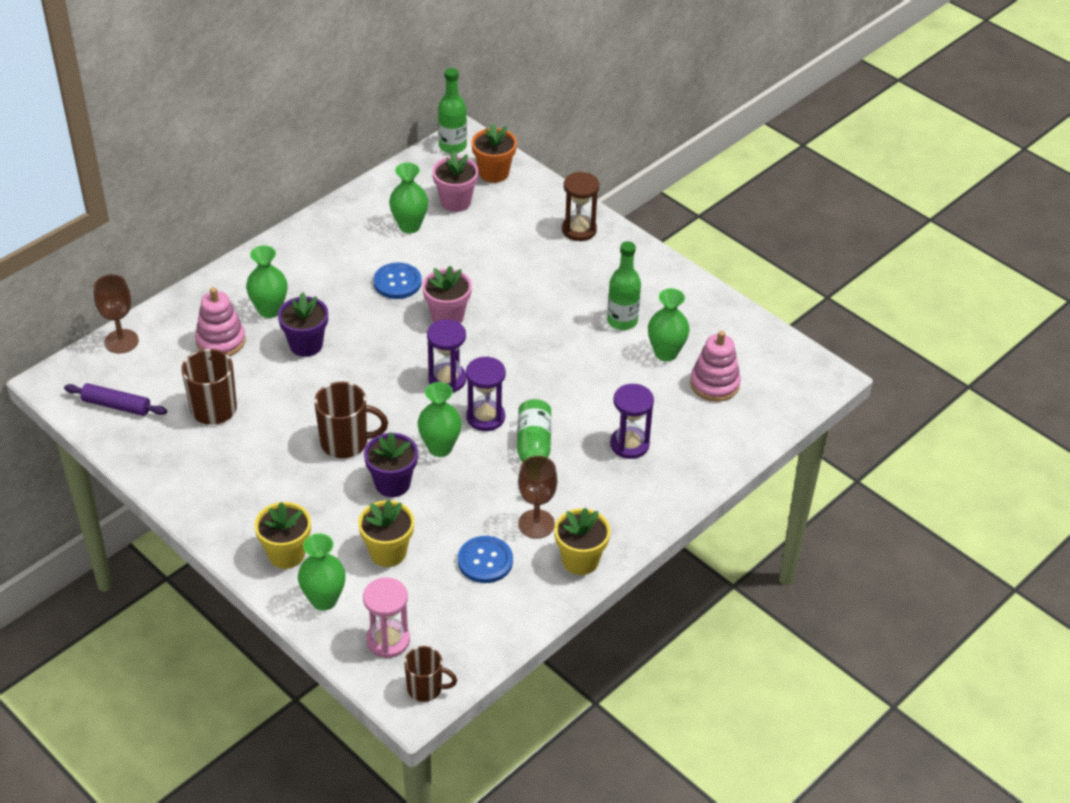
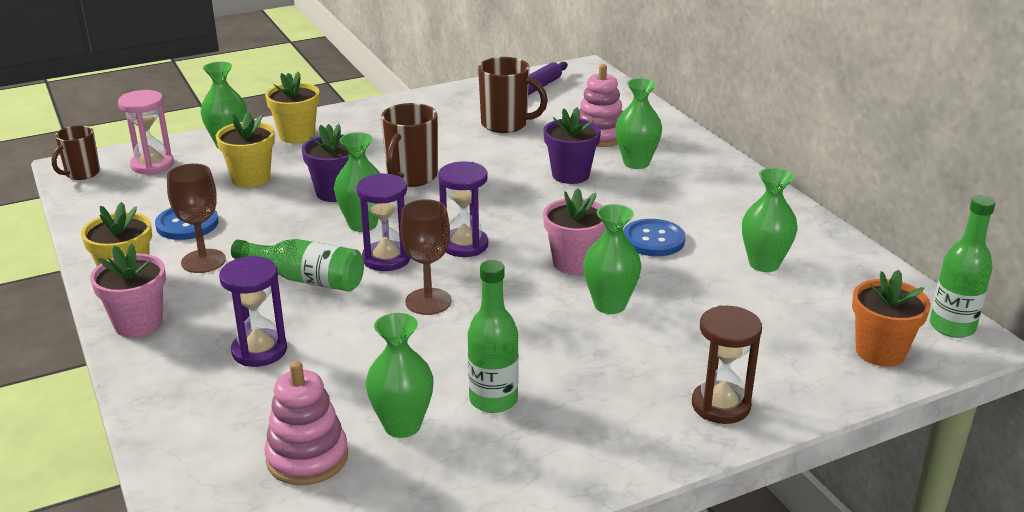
camera: 110 degrees right, 15 degrees down
(121, 341) = (622, 95): brown goblet -> brown goblet (428, 301)
(455, 202) = (812, 307): pink flower pot -> pink flower pot (138, 324)
(495, 290) = (610, 305): none -> green vase

